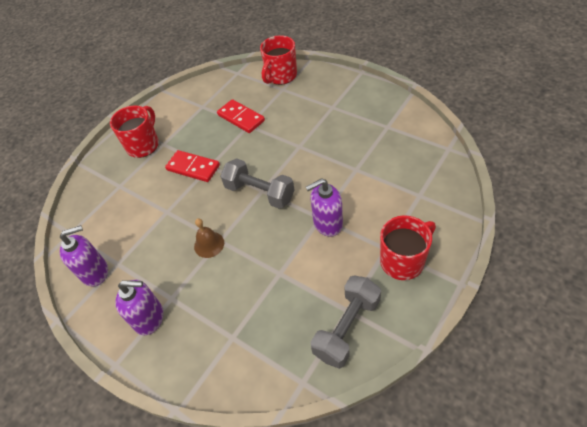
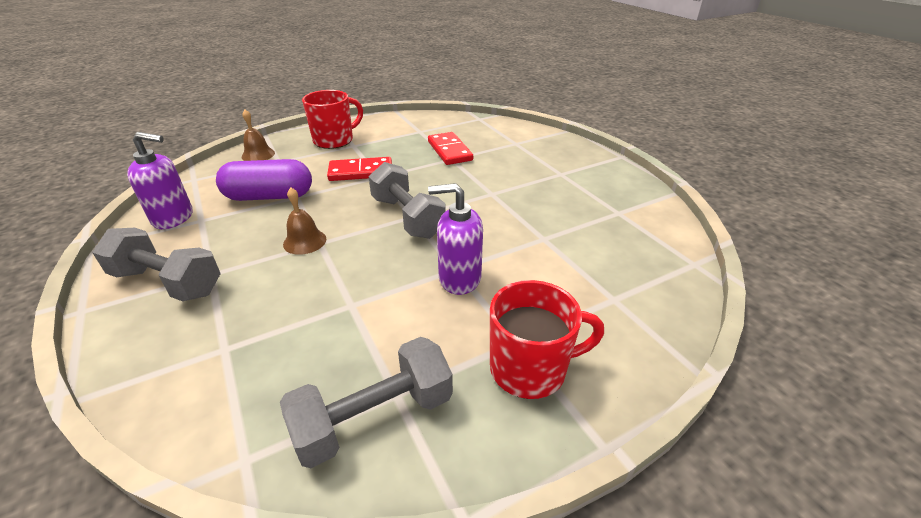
camera: 20 degrees right, 15 degrees down
(96, 187) = (258, 155): none -> brown bell
(147, 221) = (269, 196): none -> purple capsule
(149, 318) = (168, 282): purple soap dispenser -> grey dumbbell
(193, 168) = (361, 172): red domino -> red domino turned 60 degrees counterclockwise
(281, 76) = (523, 133): red mug -> none

